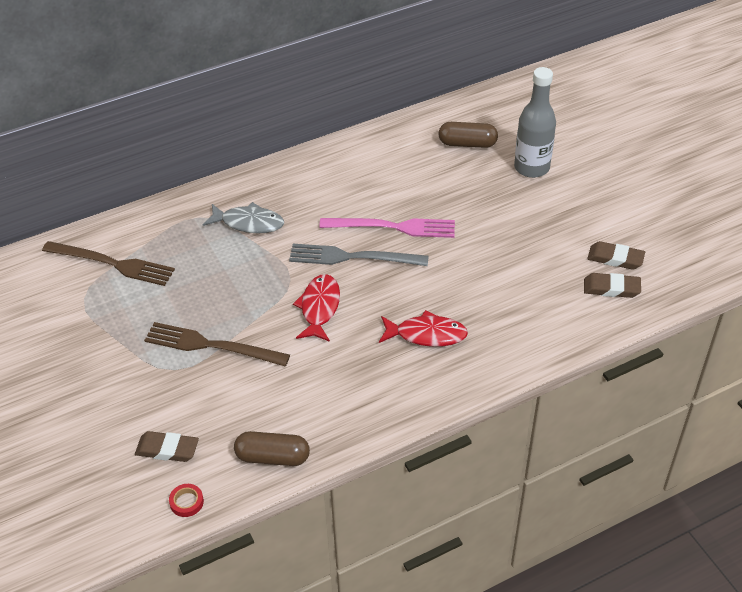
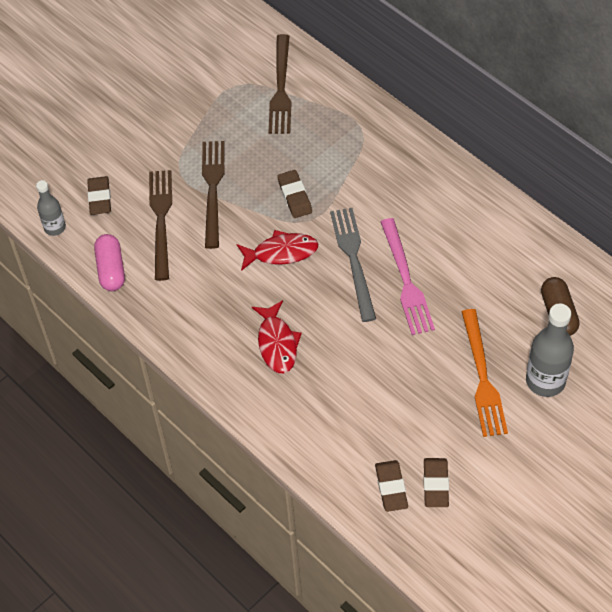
camera: 75 degrees right, 10 degrees up
(186, 502) = (55, 227): red tape -> grey bottle
(229, 398) = (161, 220): none -> brown fork
(248, 223) = (367, 166): grey fish -> none
(255, 283) = (294, 196): none -> brown eraser
(273, 457) = (111, 269): brown capsule -> pink capsule
(515, 203) = (482, 377): none -> orange fork

